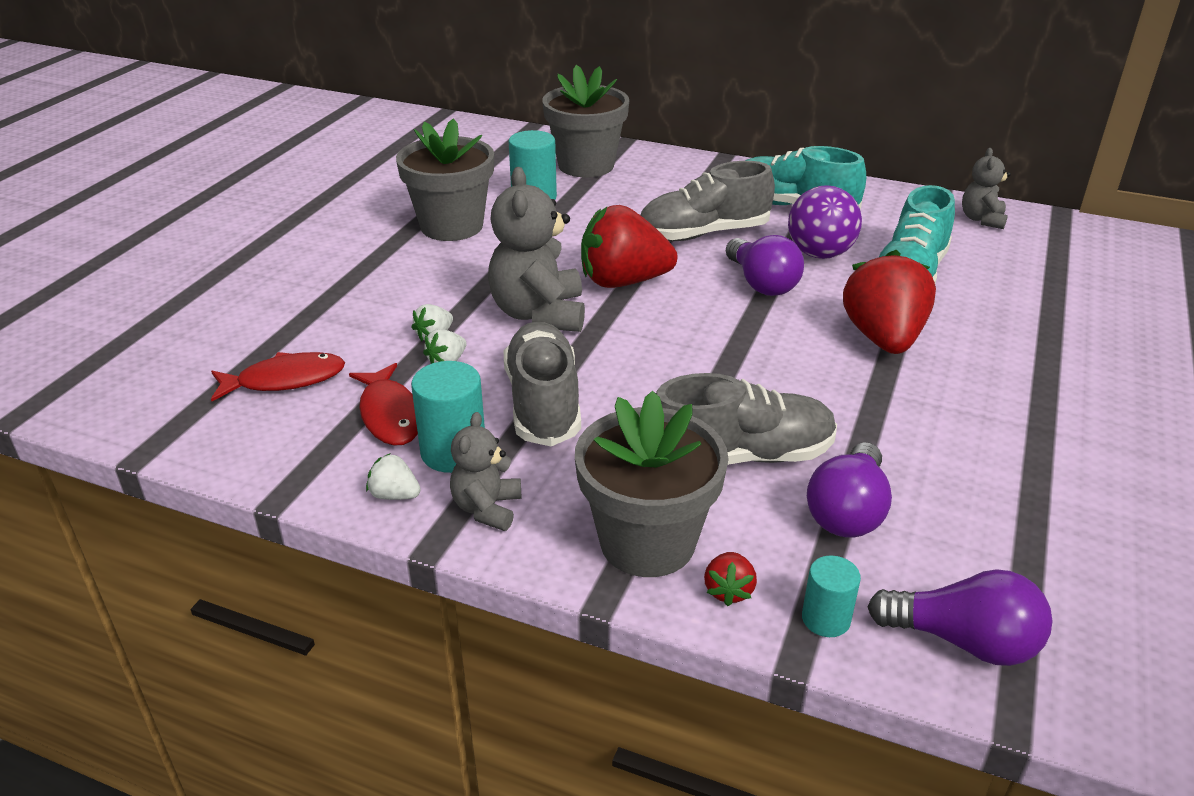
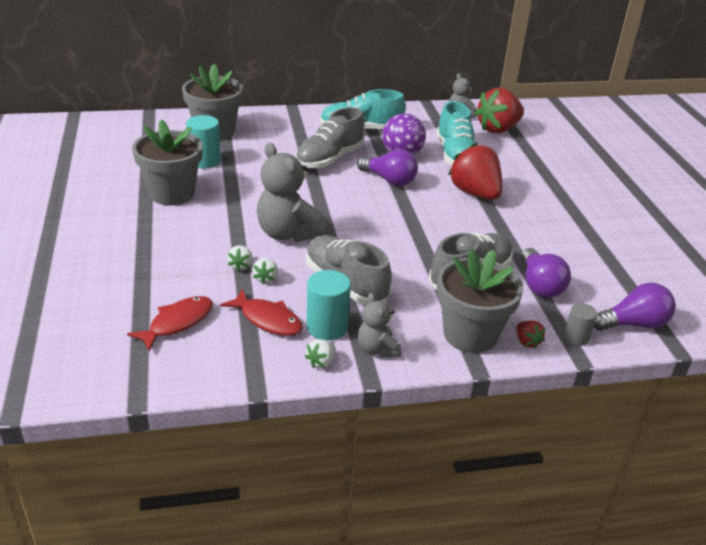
camera: 35 degrees left, 0 degrees up
(394, 495) = (321, 362): white strawberry -> white strawberry turned 45 degrees counterclockwise
(623, 282) = (315, 200): red strawberry -> red strawberry (498, 129)
(826, 619) = (576, 337): turquoise cylinder -> grey cylinder

